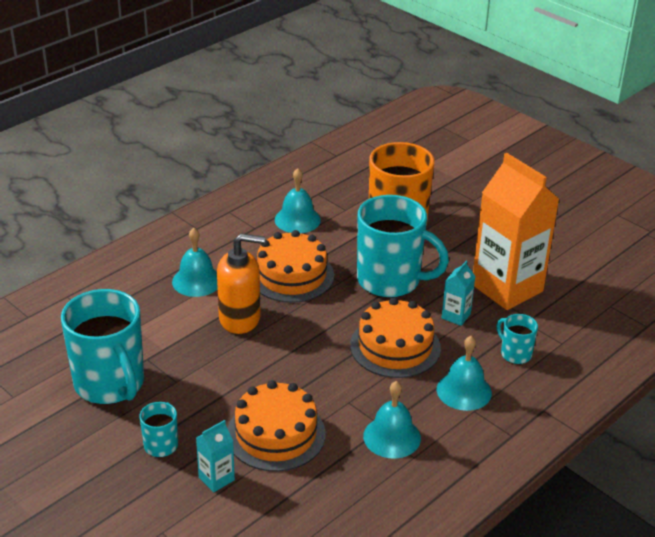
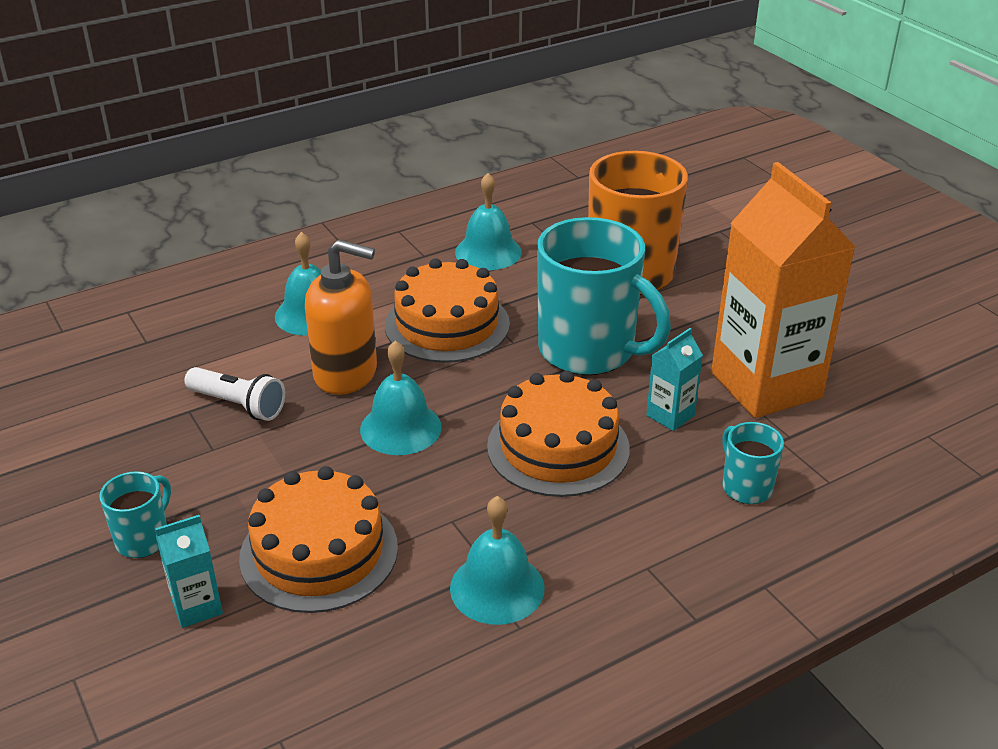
camera: 15 degrees right, 0 degrees up
(110, 384) = (119, 438): turquoise mug -> none
(179, 350) = (238, 405): none -> white flashlight
(464, 391) = (641, 532): turquoise bell -> turquoise bell (400, 428)

